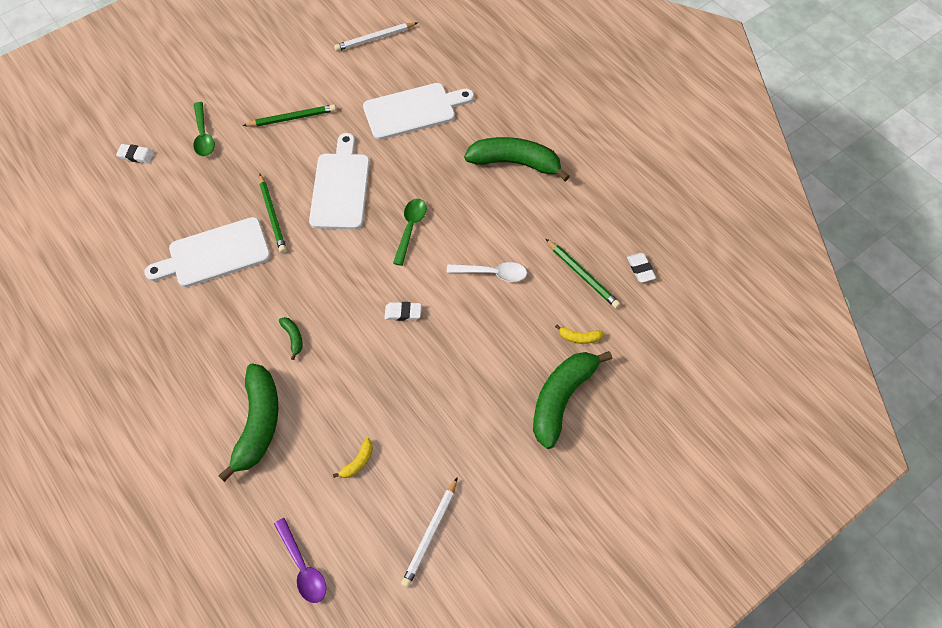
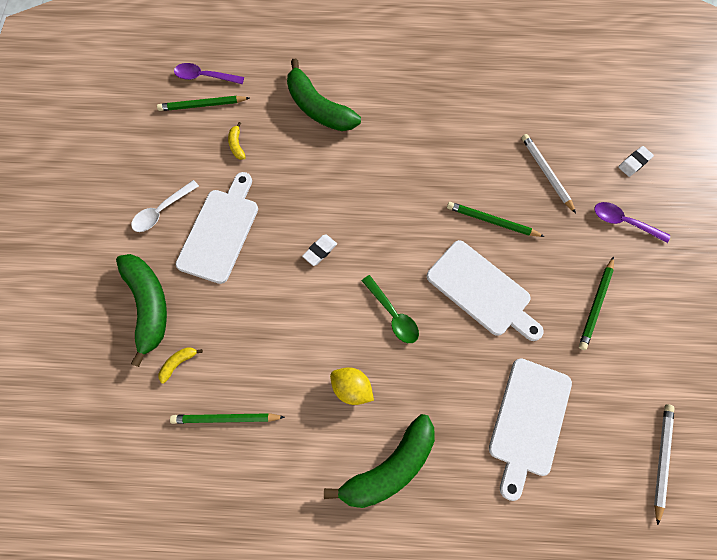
camera: 130 degrees right, 10 degrees up
(203, 135) = (624, 222): green spoon -> purple spoon
(215, 254) = (484, 161): white cutting board -> white cutting board (220, 231)
(293, 338) = (365, 166): green banana -> none
(339, 536) = (202, 105): none -> green pencil
(430, 534) = (152, 153): white pencil -> white pencil (546, 173)
(487, 217) = (351, 387): none -> yellow lemon
(492, 273) = (294, 344): white spoon -> white spoon (162, 211)
(640, 269) = (184, 477): white eraser -> none

